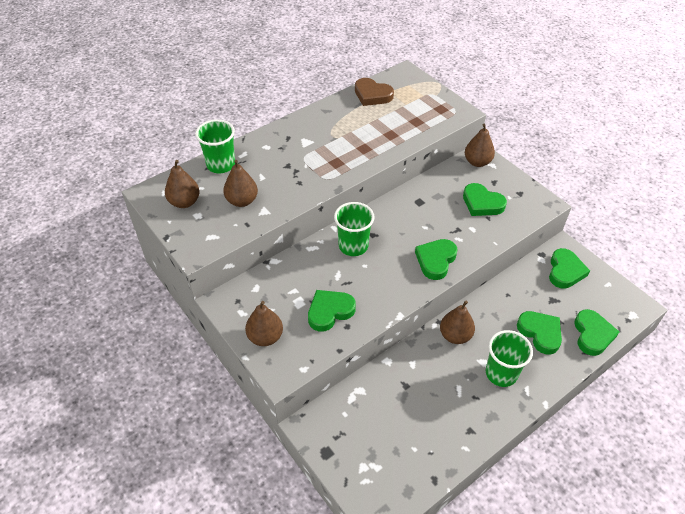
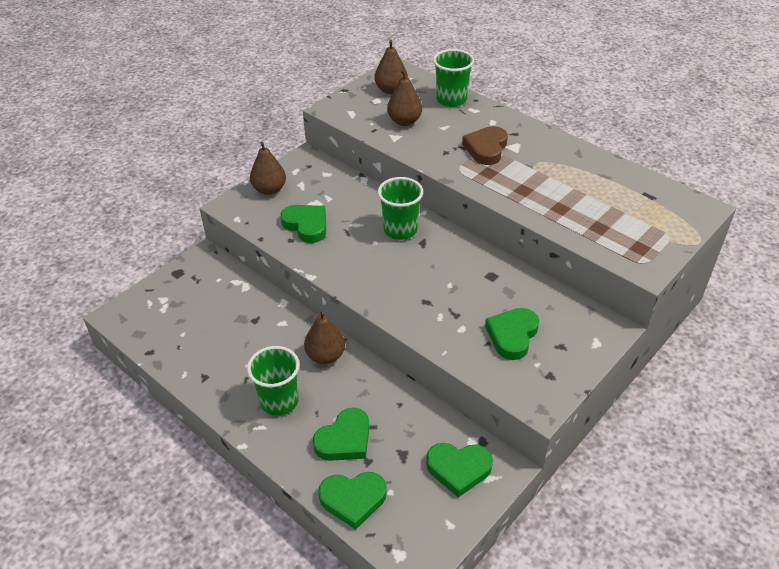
camera: 80 degrees right, 5 degrees down
(372, 95) = (631, 184): brown heart -> brown heart (486, 148)
(435, 260) = (397, 298): green heart -> none
(477, 162) = (594, 326): brown pear -> none

